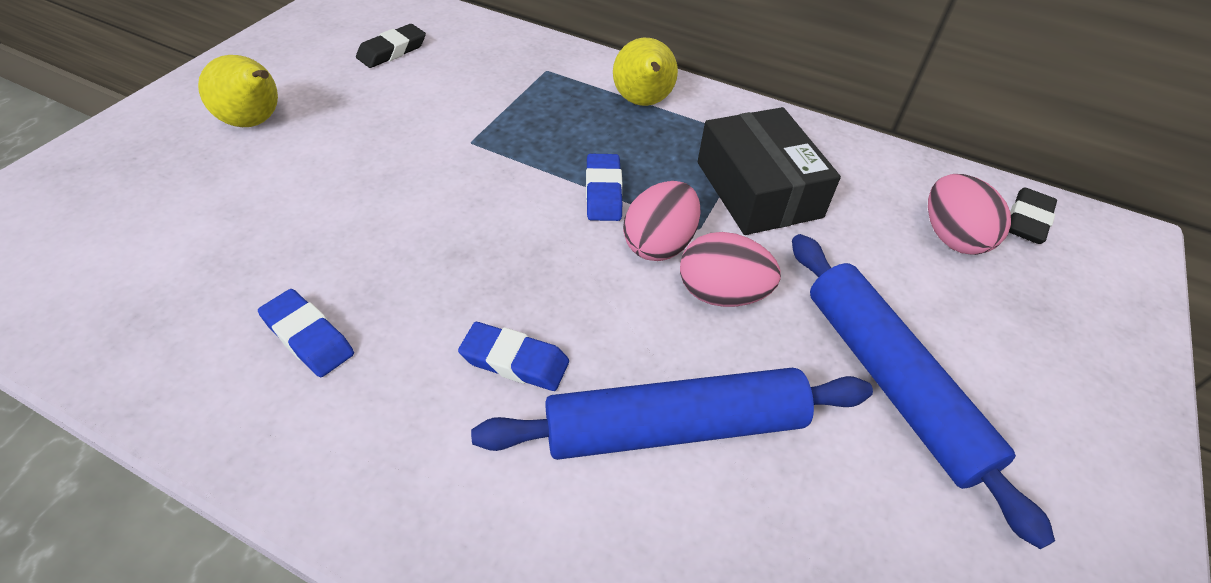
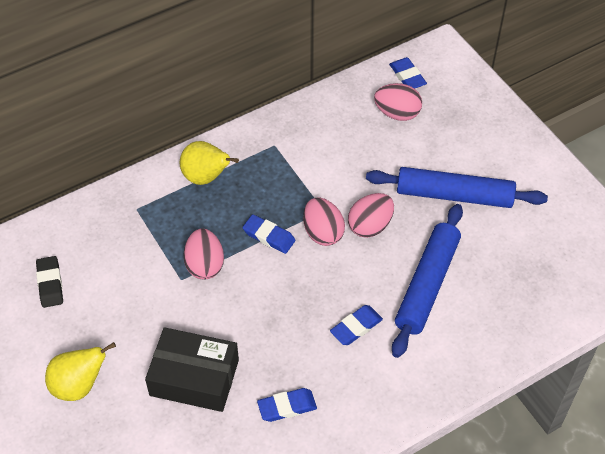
camera: 55 degrees left, 5 degrees up
(508, 152) = (205, 265): none -> pink egg
(758, 189) = (314, 168): black box -> black box (194, 377)
(1027, 220) = (407, 76): black eraser -> blue eraser

